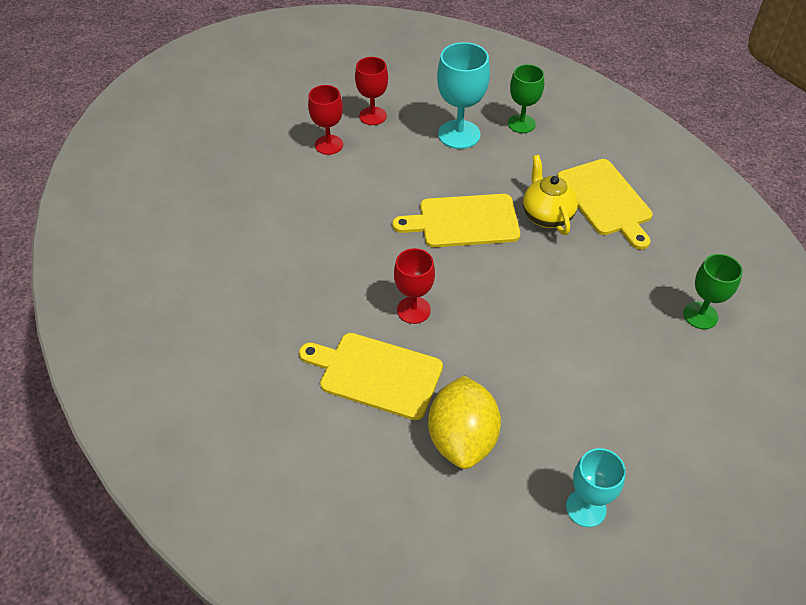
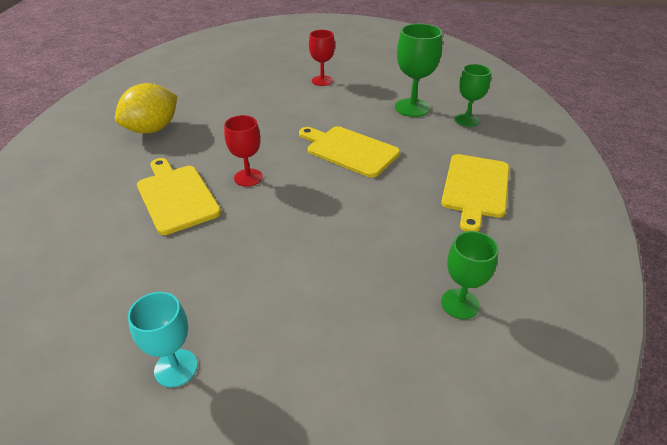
camera: 40 degrees right, 10 degrees down
(373, 116) = (368, 78): red goblet -> none
(459, 134) = (412, 108): turquoise goblet -> green goblet
(462, 439) = (168, 262): yellow lemon -> yellow lemon (153, 129)
(546, 216) = (414, 175): yellow teapot -> none

